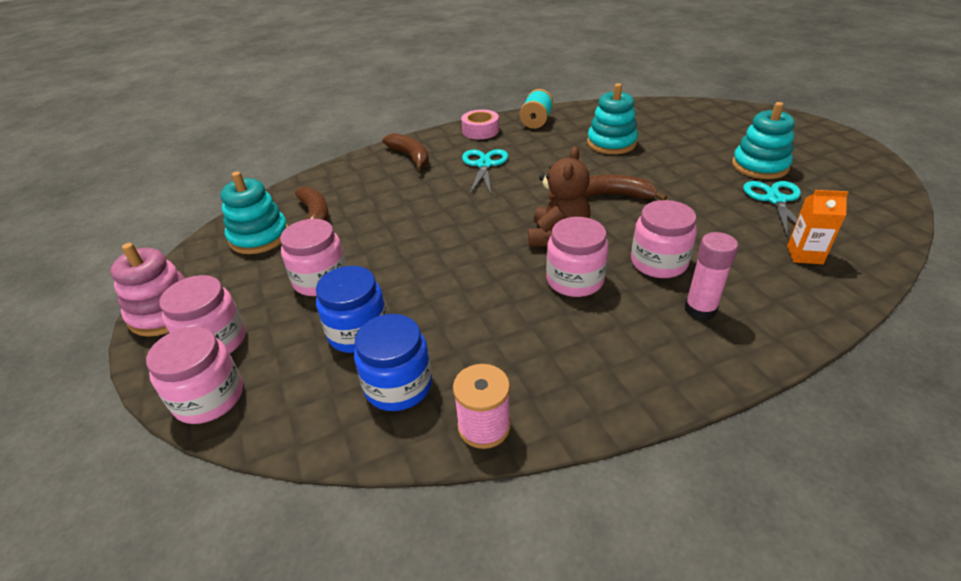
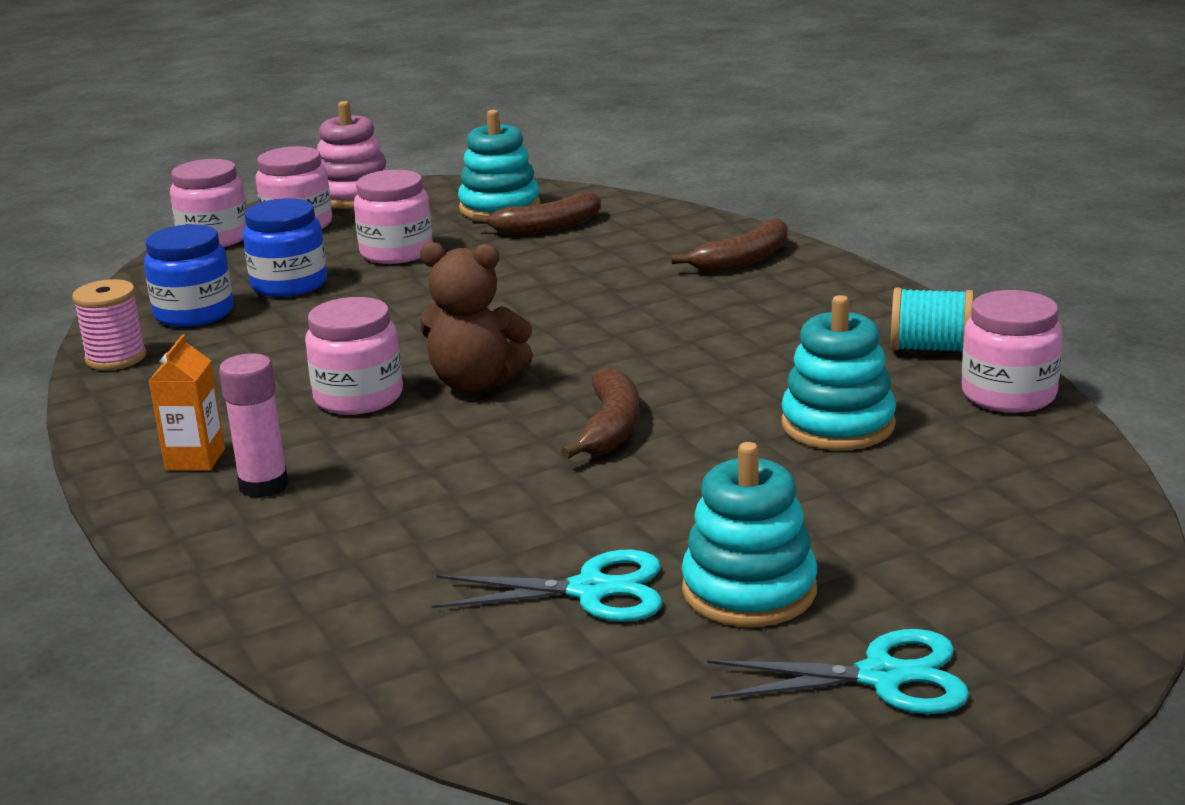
camera: 85 degrees right, 15 degrees down
(480, 131) = (867, 302): pink tape -> none
(484, 165) = (720, 316): turquoise scissors -> turquoise scissors (882, 677)
(658, 262) = (389, 459): pink jar -> pink jar (1008, 395)
(804, 255) = (384, 594): orange carton -> orange carton (195, 459)

